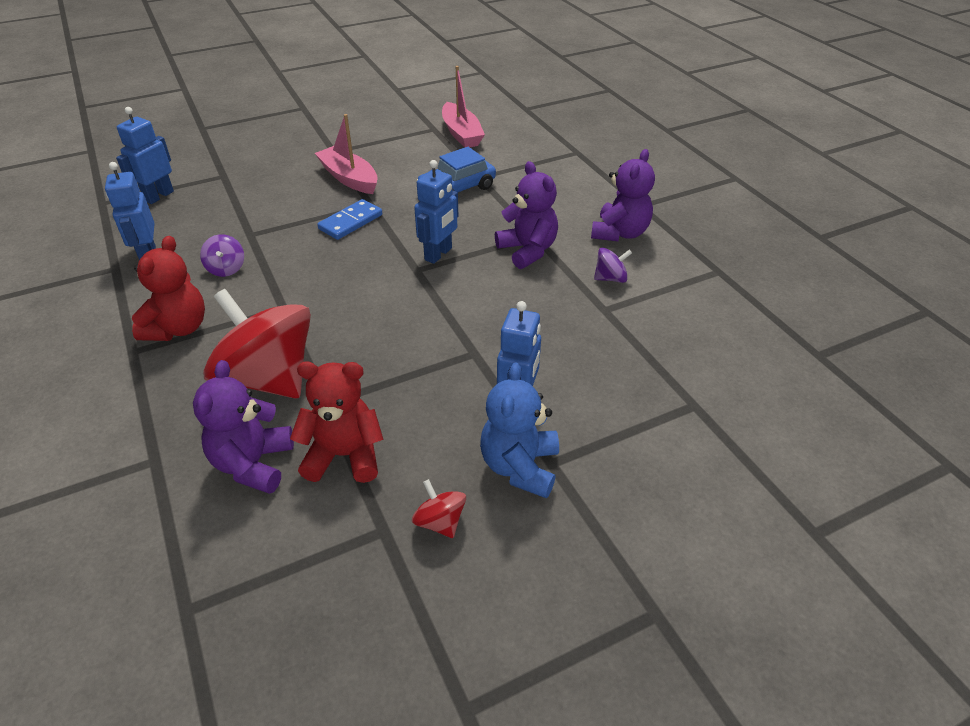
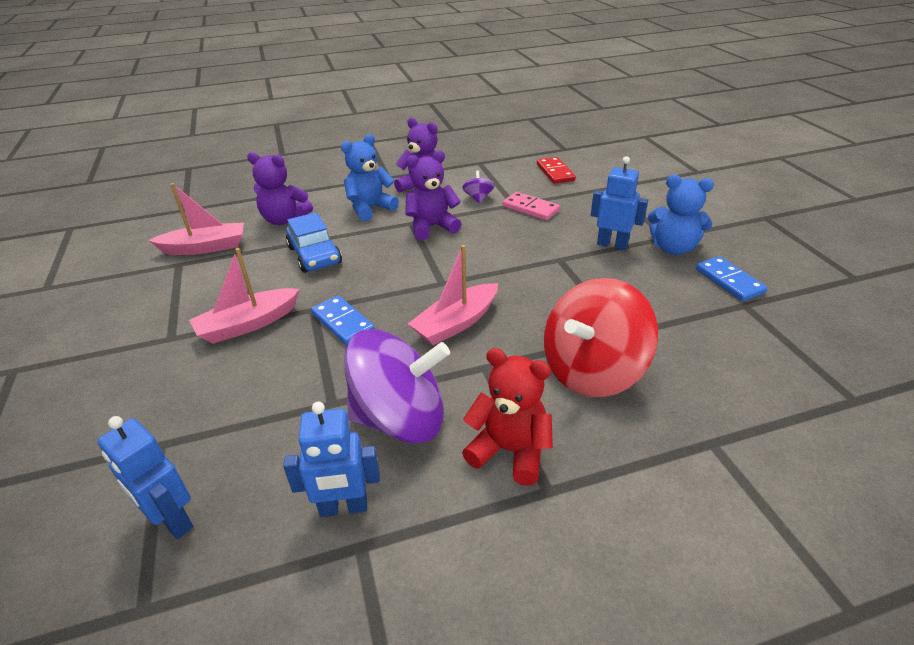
camera: 80 degrees left, 5 degrees down
(226, 268) = (400, 418): purple spinning top -> purple spinning top, size x2.40
(253, 464) = (700, 373): purple teddy bear -> purple teddy bear (284, 220)
(344, 455) = (679, 323): red teddy bear -> none
(348, 285) = (456, 323): none -> pink boat
(438, 254) = (422, 270): blue robot -> none
(440, 522) = (729, 281): red spinning top -> blue domino
(558, 205) = (370, 208): none -> blue teddy bear
(597, 324) = (530, 208): none -> pink domino
(721, 345) = (555, 172): none -> red domino

